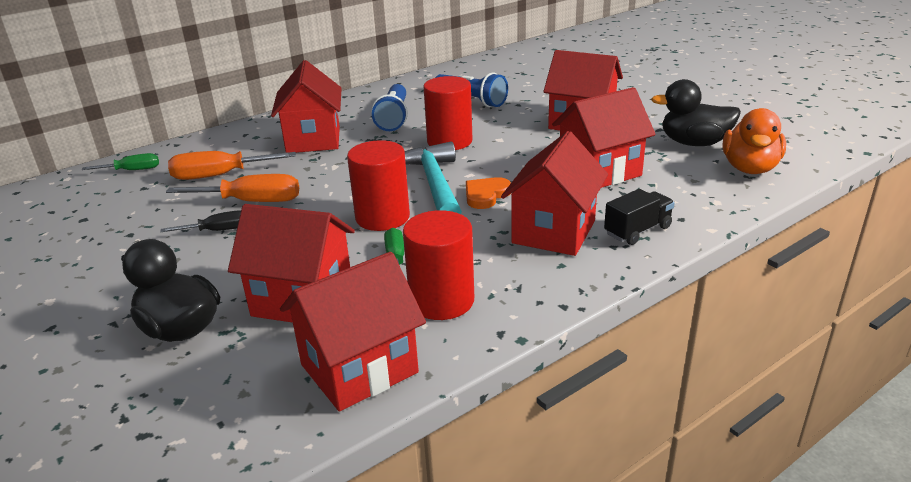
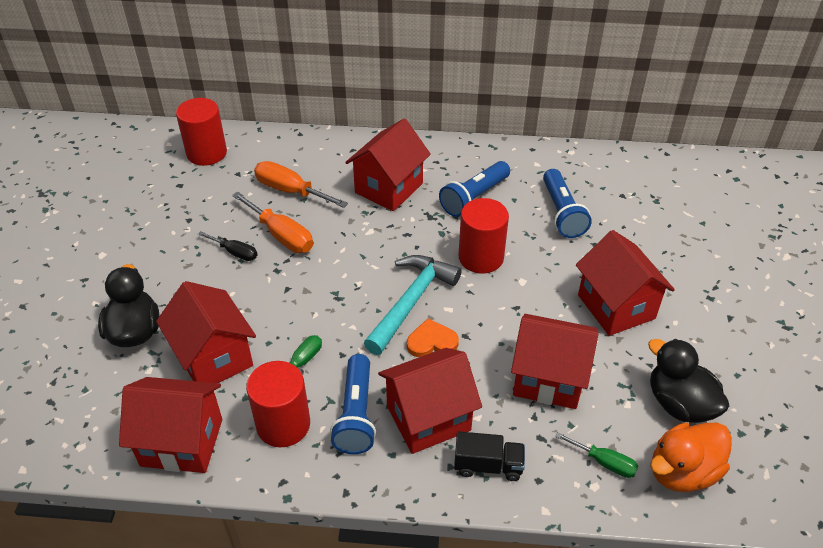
camera: 40 degrees right, 15 degrees up
(132, 170) = (248, 148): green screwdriver -> green screwdriver (604, 462)
(382, 217) = (339, 313): red cylinder -> red cylinder (206, 153)
(494, 260) = (356, 414): none -> blue flashlight

